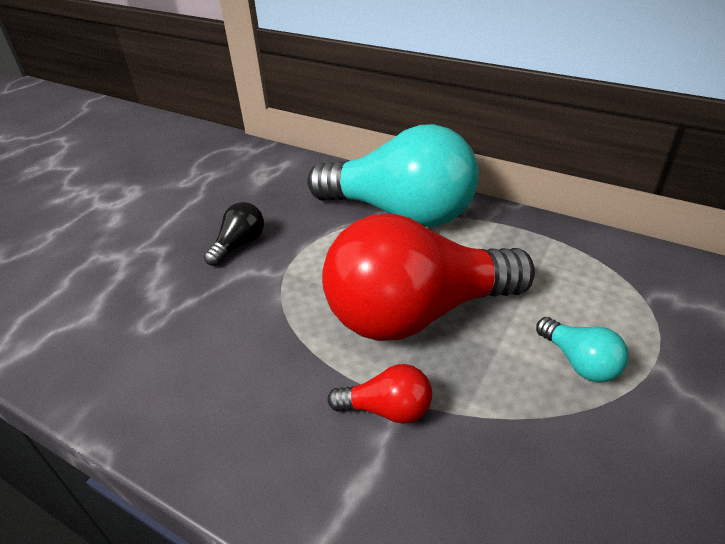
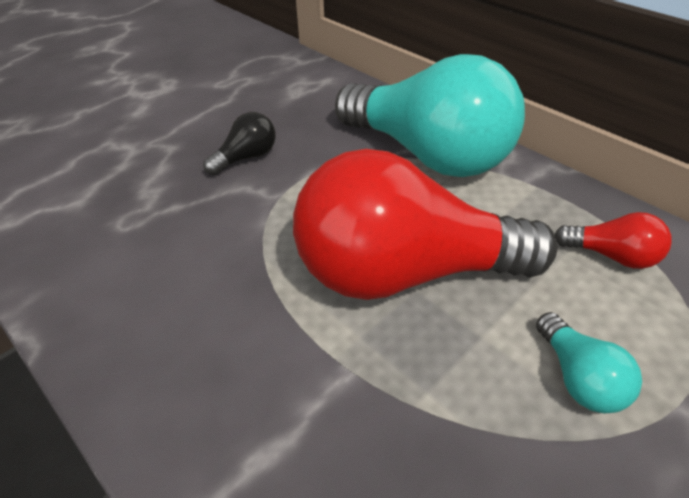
camera: 15 degrees right, 5 degrees up
(387, 409) = (328, 376): red light bulb -> red light bulb (611, 255)

